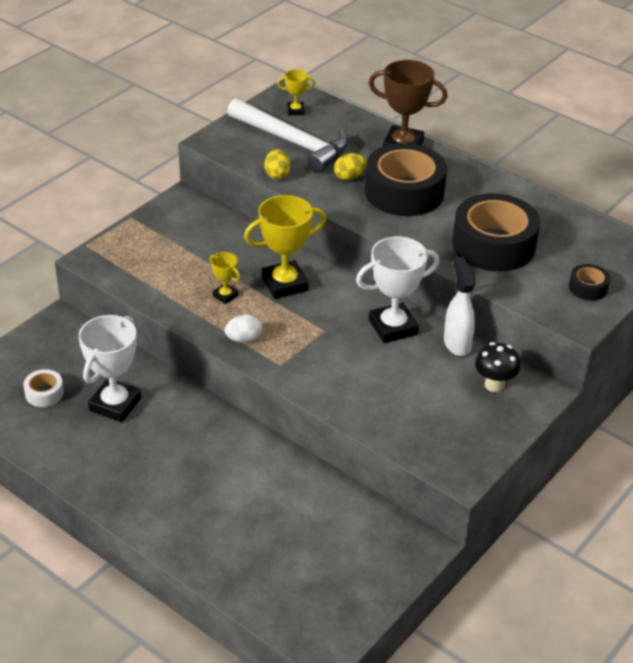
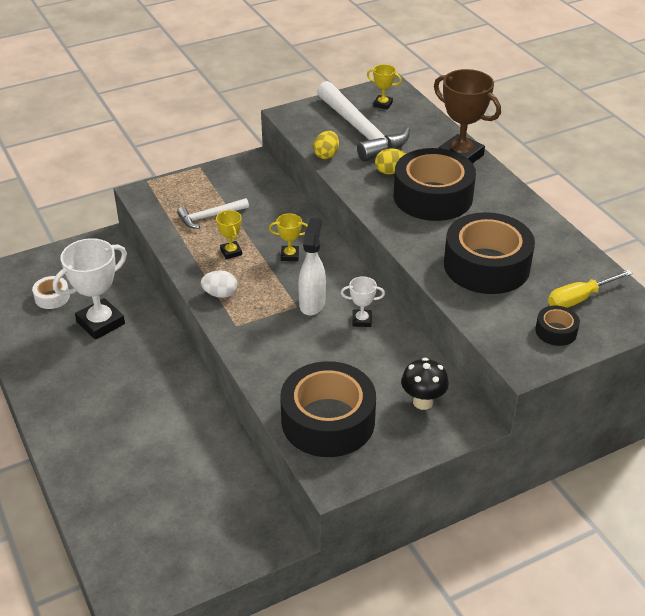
camera: 25 degrees right, 0 degrees up
(179, 266) = (210, 217): none -> white hammer
(284, 284) = (290, 255): yellow trophy -> yellow trophy, size x0.50
(393, 327) = (361, 320): white trophy -> white trophy, size x0.50
(424, 426) = (328, 421): none -> black tape
(457, 344) = (412, 352): white spray bottle -> white spray bottle (312, 303)
(588, 254) = (579, 299): none -> yellow screwdriver

